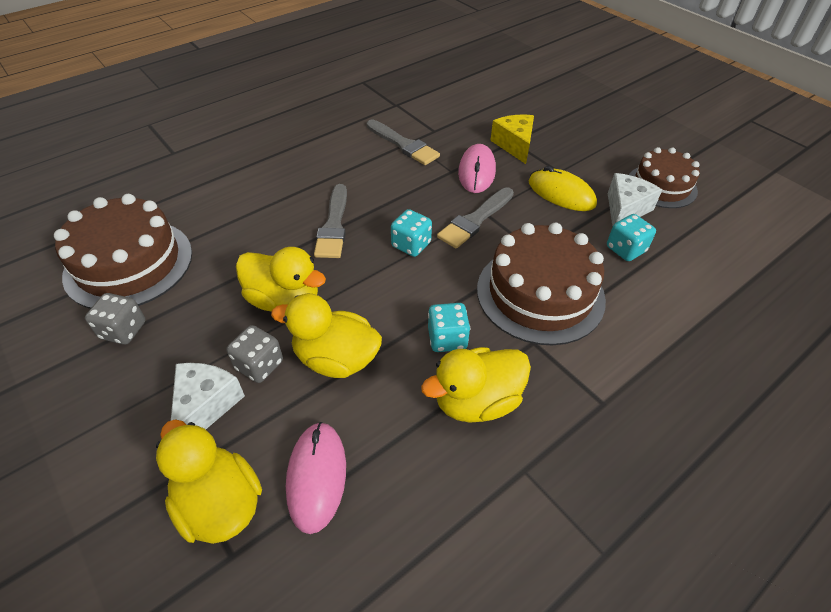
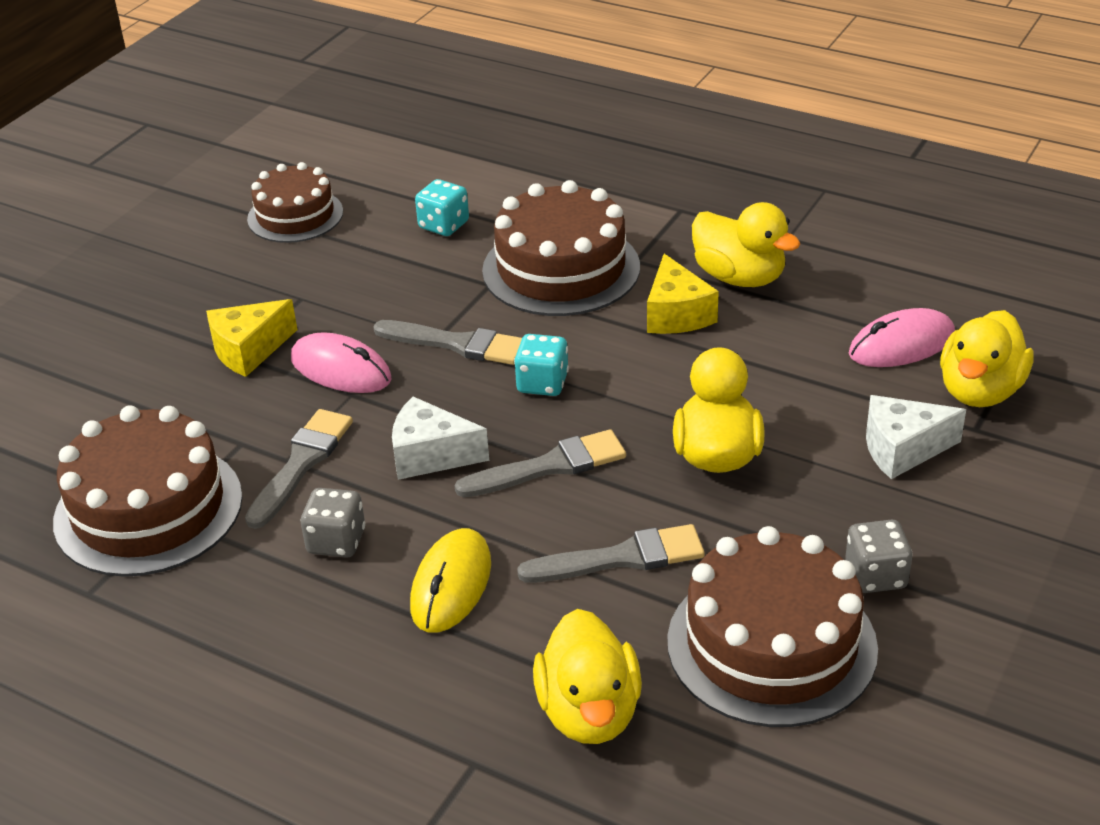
camera: 110 degrees left, 10 degrees down
(240, 230) = (621, 558): none -> grey brush
(259, 365) = (822, 433): grey dice -> grey dice (336, 541)
(336, 359) = (766, 381): yellow duck -> yellow duck (589, 712)
(404, 100) = (148, 509): none -> brown cake
(447, 339) = (676, 314): turquoise dice -> yellow cheese
(476, 171) = (340, 369): pink mouse -> pink mouse turned 45 degrees clockwise
(561, 193) = (355, 287): yellow mouse -> yellow mouse (451, 585)
(625, 209) = (363, 235): white cheese -> white cheese (431, 455)

